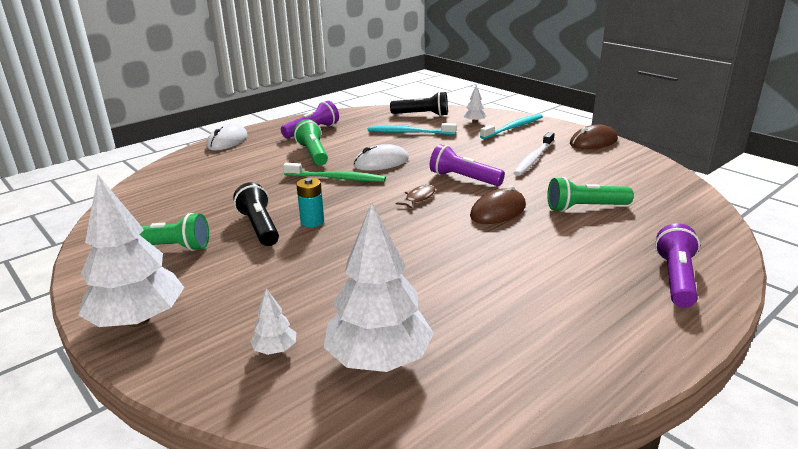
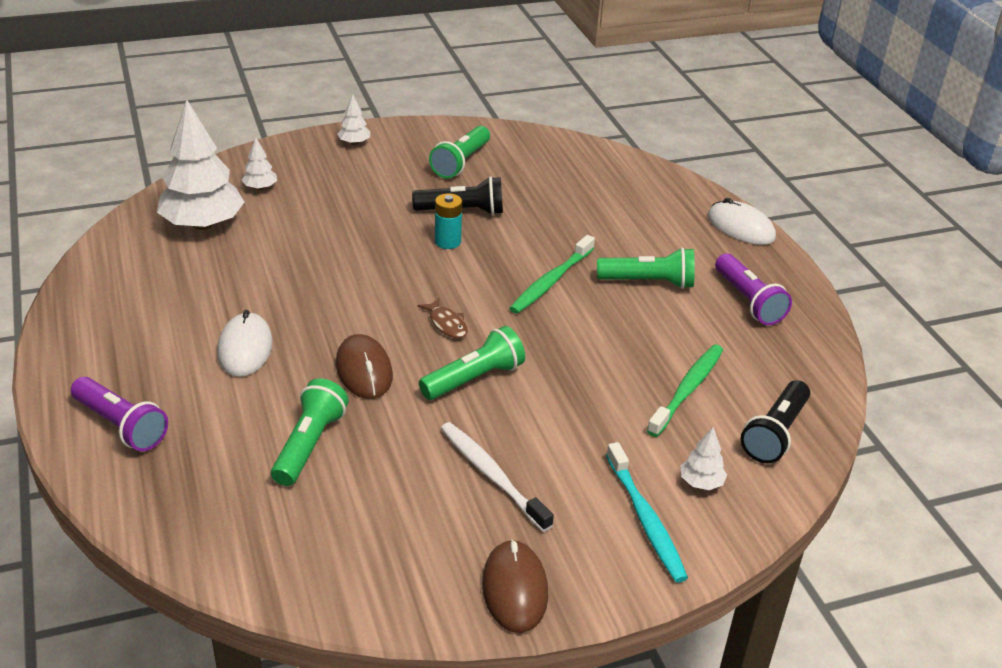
camera: 110 degrees right, 10 degrees up
(138, 320) = (354, 143): white tree -> white tree, size x0.44
(381, 162) = (580, 328): white mouse -> white mouse (245, 348)
(409, 132) = (687, 389): turquoise toothbrush -> green toothbrush
(463, 179) = (474, 378): purple flashlight -> green flashlight

